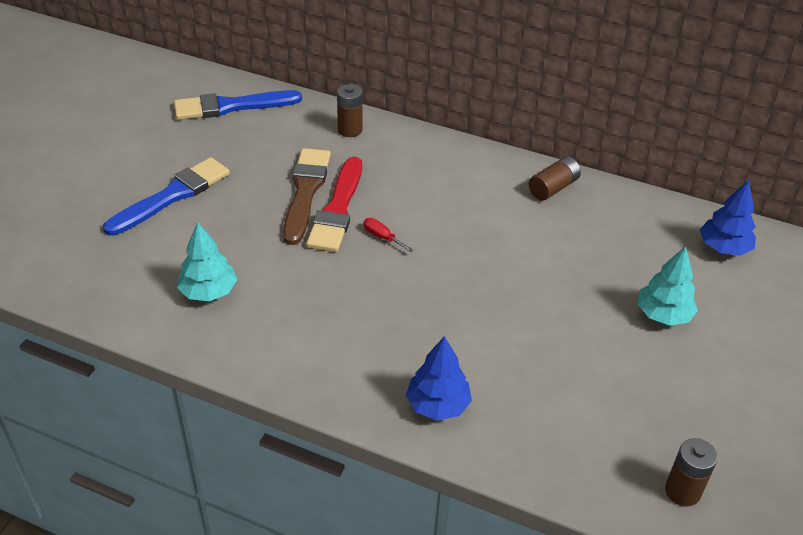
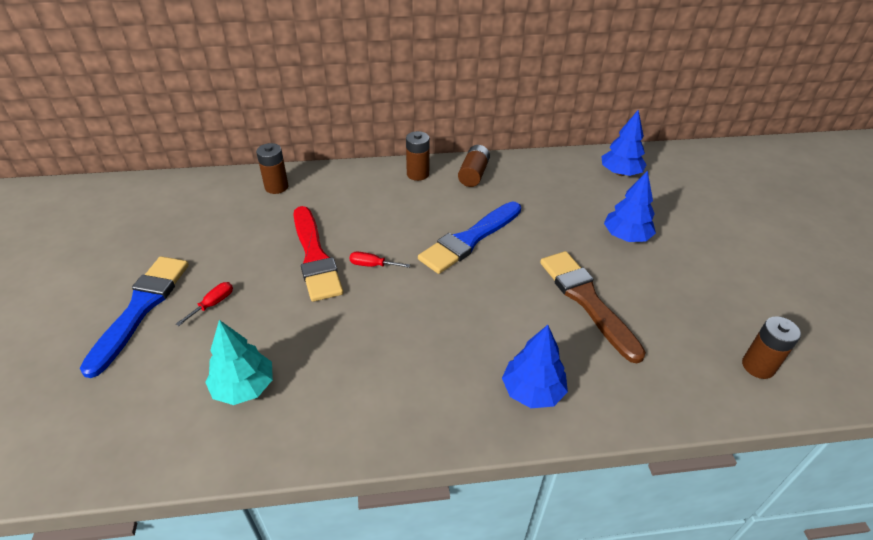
camera: 30 degrees left, 0 degrees up
(228, 215) = (213, 304): none -> red screwdriver
(231, 106) = (149, 204): blue brush -> blue brush (469, 239)
(305, 192) = (274, 253): brown brush -> brown brush (587, 300)
(495, 166) = (418, 174): none -> brown battery
(663, 315) = (626, 236): turquoise tree -> blue tree

